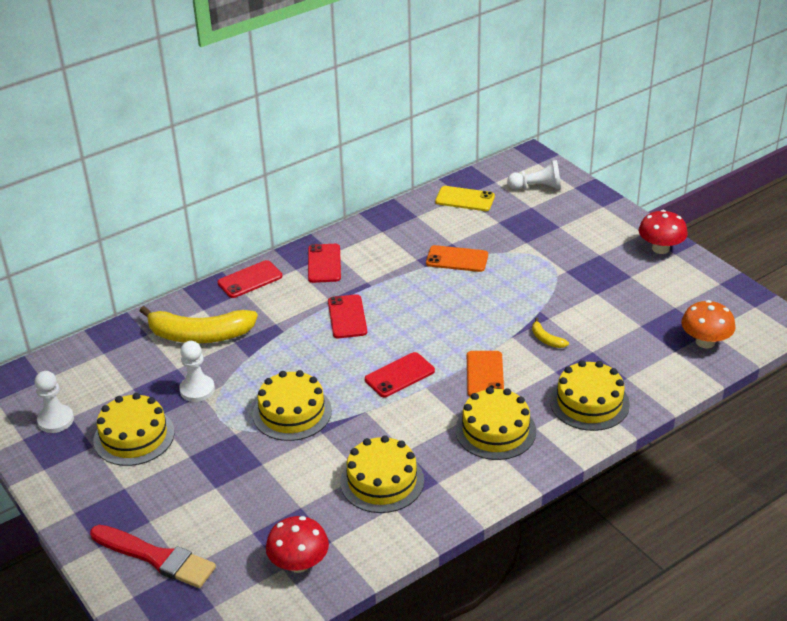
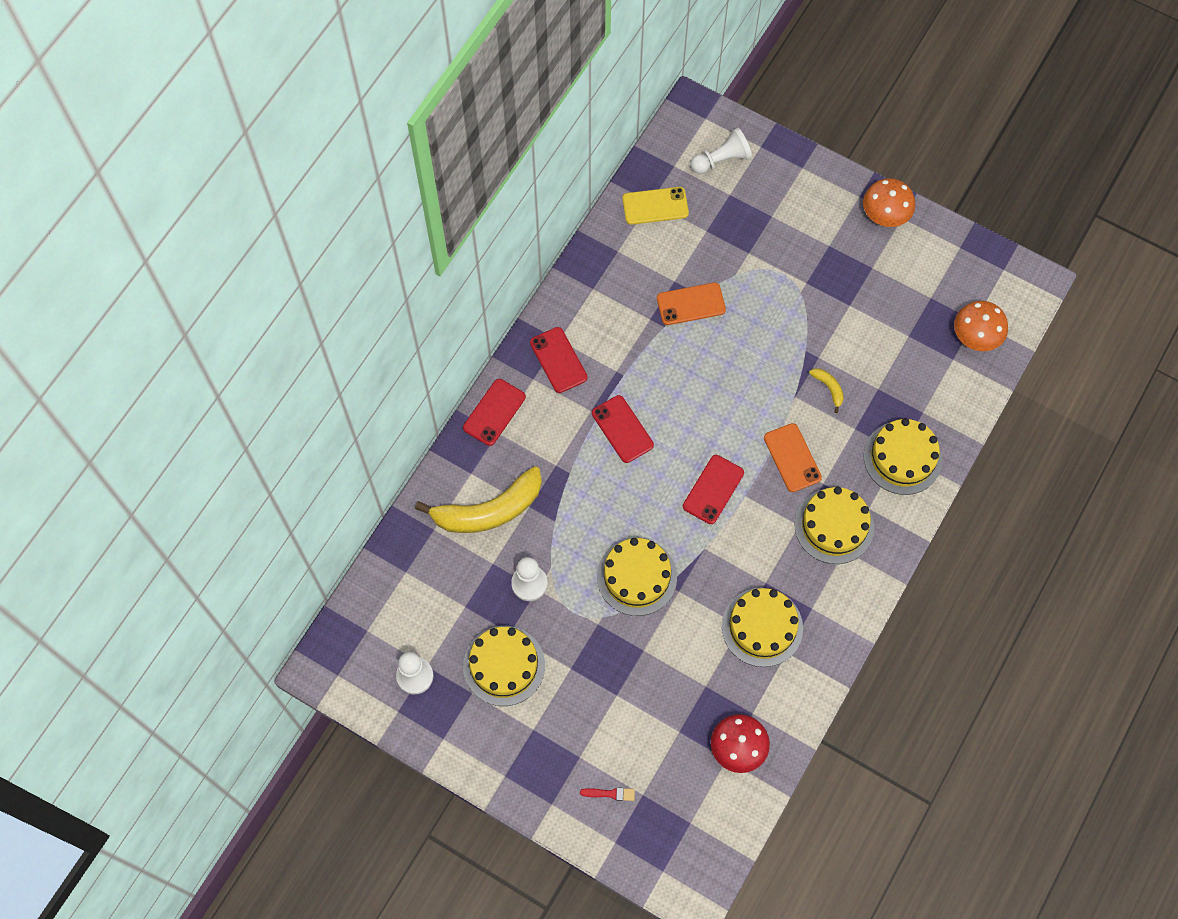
camera: 25 degrees left, 30 degrees up
(156, 557) = (610, 794): red brush -> red brush, size x0.41
(546, 339) = (829, 388): yellow banana -> yellow banana turned 150 degrees counterclockwise
(660, 248) = (885, 215): red mushroom -> orange mushroom

